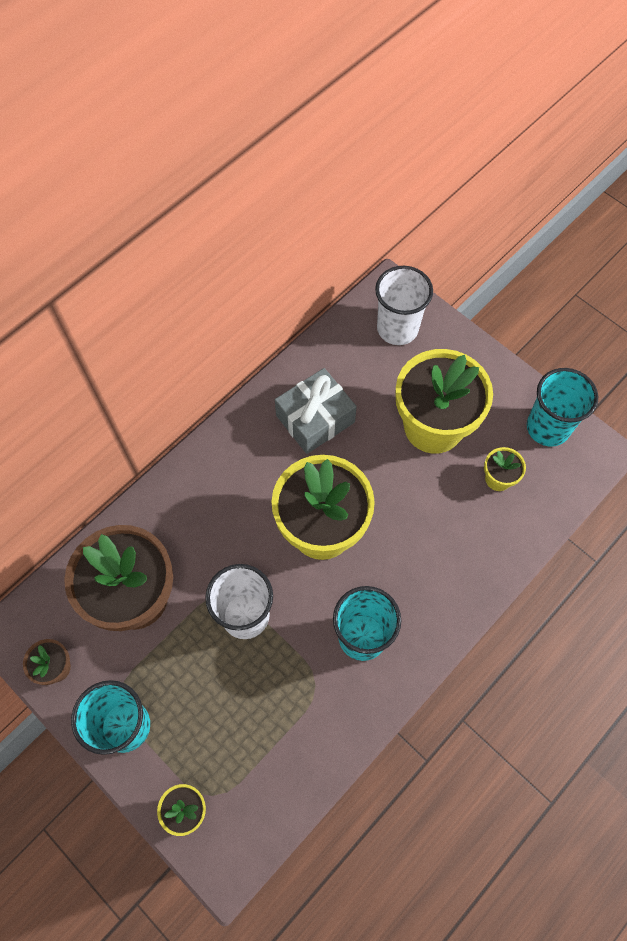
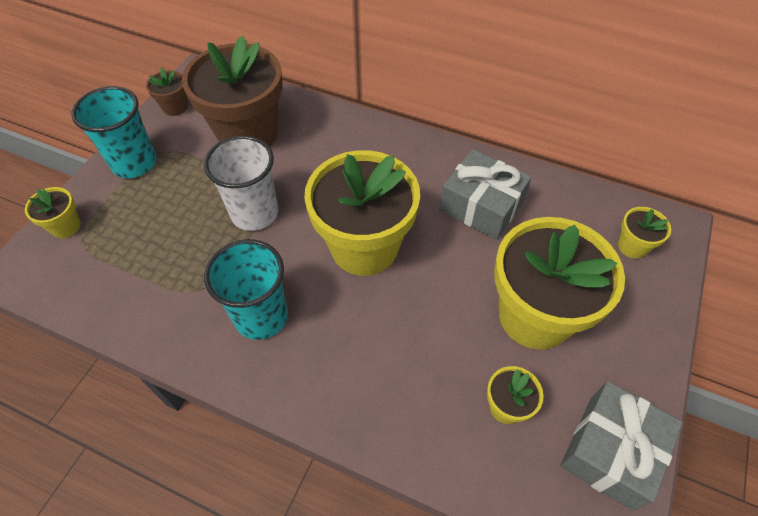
camera: 70 degrees right, 10 degrees down
(397, 328) = (632, 246): white cup -> yellow flower pot
(547, 427) = (611, 451): turquoise cup -> grey gift

